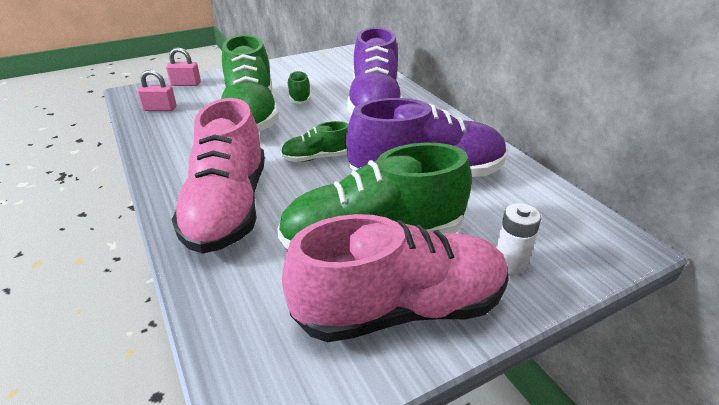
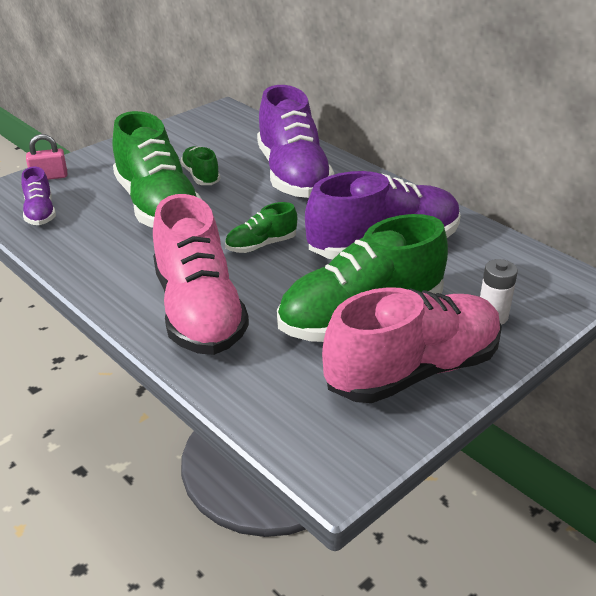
camera: 15 degrees left, 0 degrees up
(160, 109) = (40, 213): pink padlock -> purple shoe

